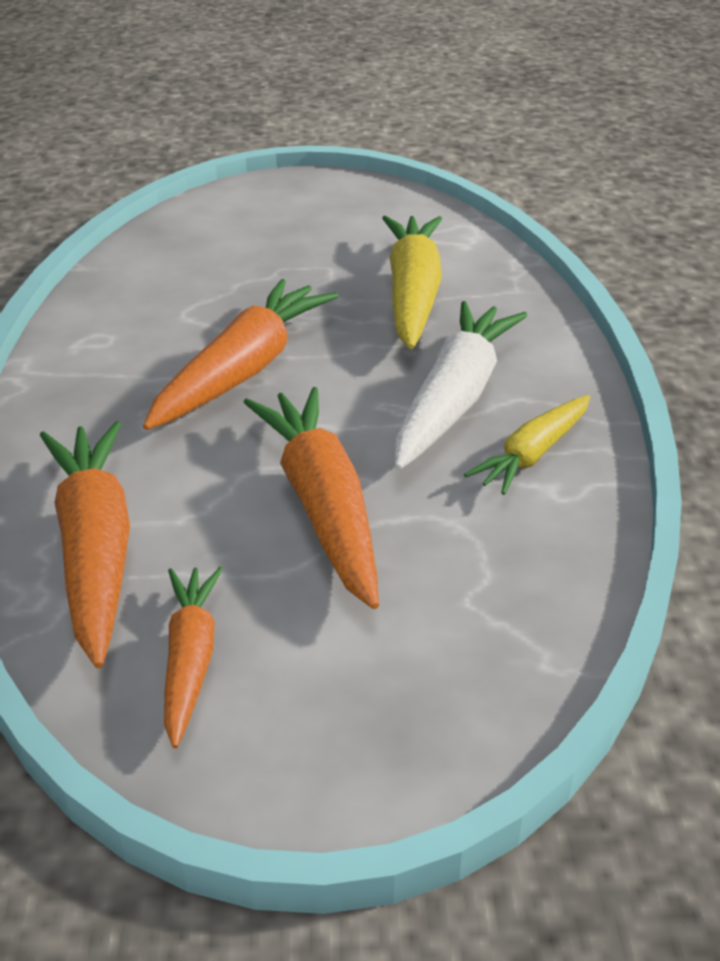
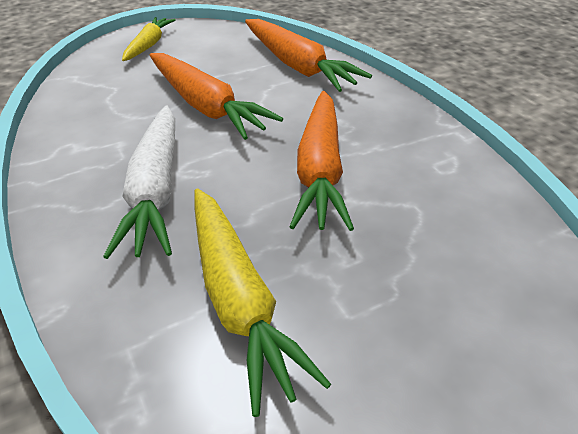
camera: 155 degrees right, 5 degrees up
(190, 660) = (223, 47): orange carrot -> none
(533, 455) = (90, 165): yellow carrot -> yellow carrot (148, 45)

